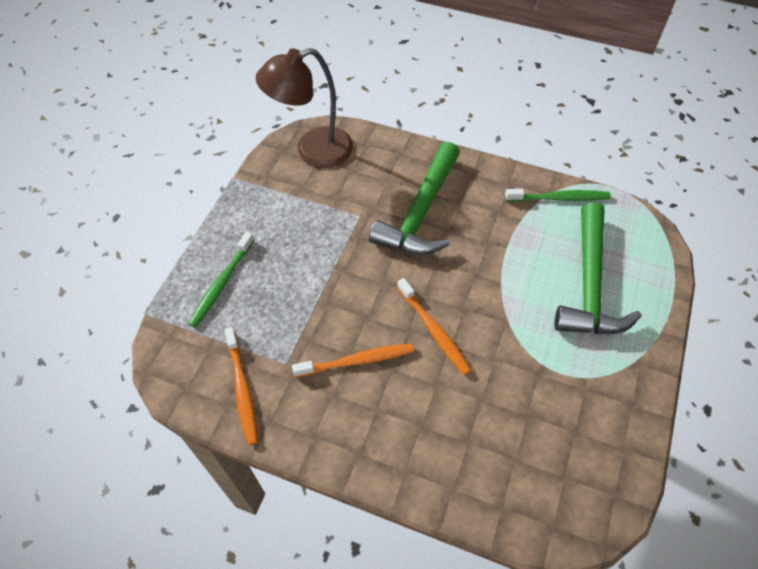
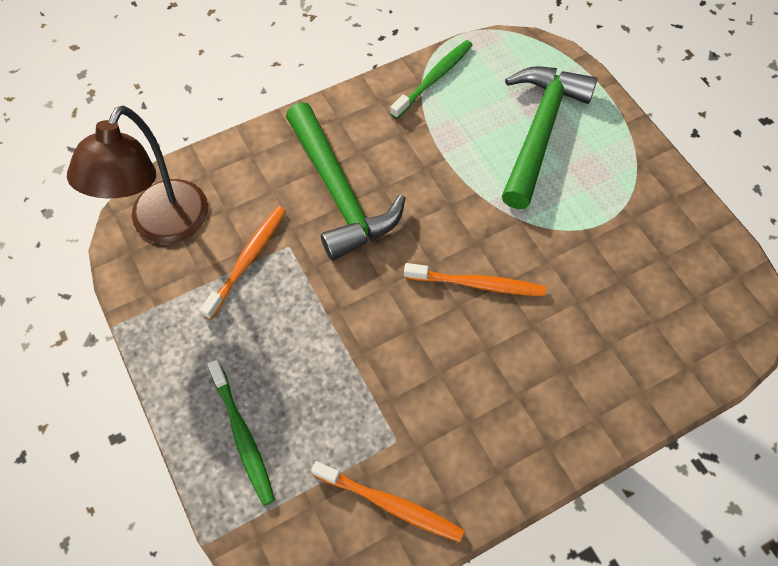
camera: 50 degrees left, 5 degrees up
(357, 361) = (451, 373): orange toothbrush -> orange toothbrush (248, 260)
(589, 284) = (539, 131): green hammer -> green hammer turned 120 degrees counterclockwise

